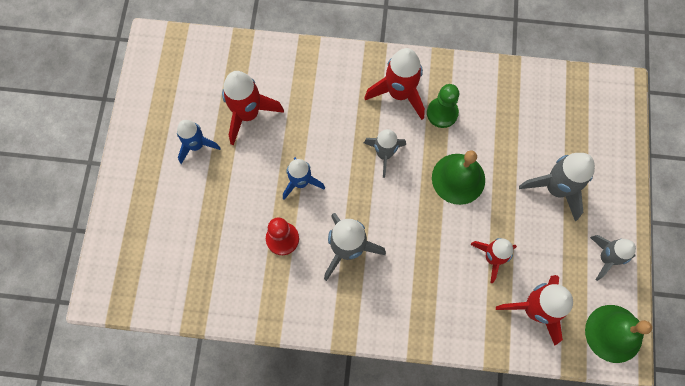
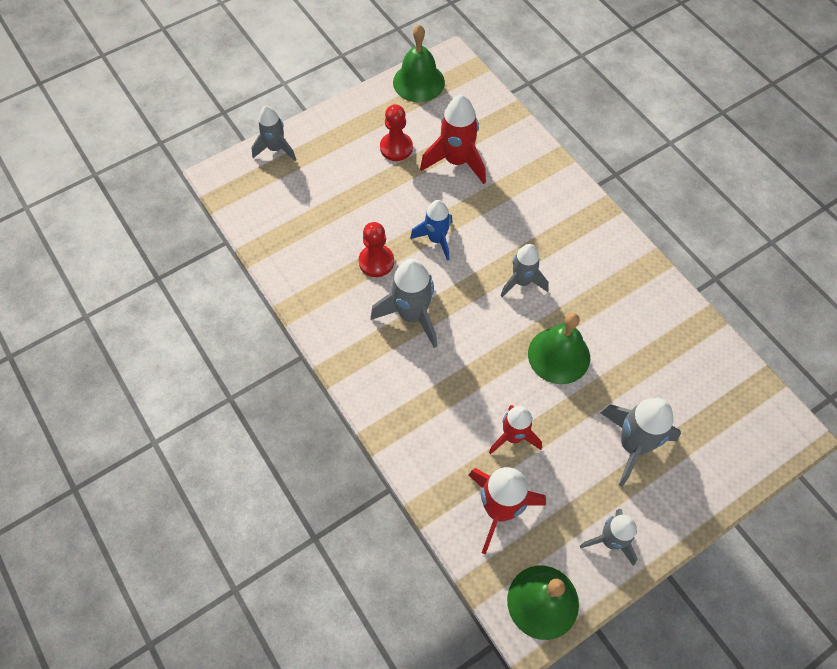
camera: 50 degrees right, 10 degrees down
(114, 233) = (276, 149): none -> grey rocket
(152, 81) = (418, 82): none -> green bell
(196, 145) = (396, 148): blue rocket -> red pawn
(399, 93) = (588, 253): red rocket -> none
(442, 113) = (605, 298): green pawn -> none

